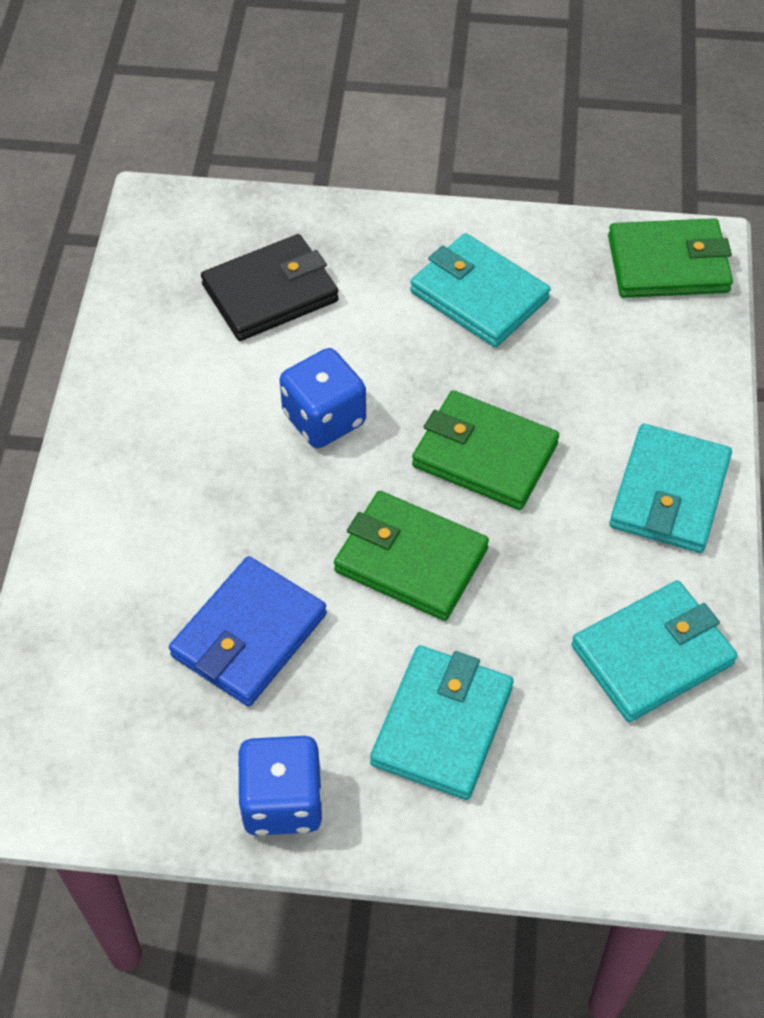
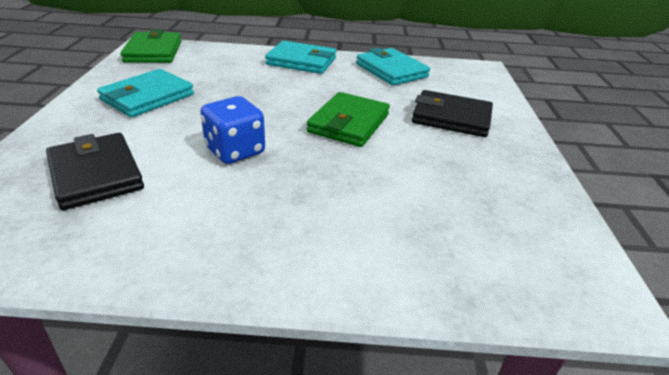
camera: 95 degrees left, 20 degrees down
(249, 635) = (418, 179): blue wallet -> none
(282, 801) = (526, 166): blue dice -> none
(442, 725) = (451, 118): turquoise wallet -> black wallet
(484, 455) = (273, 100): green wallet -> none

